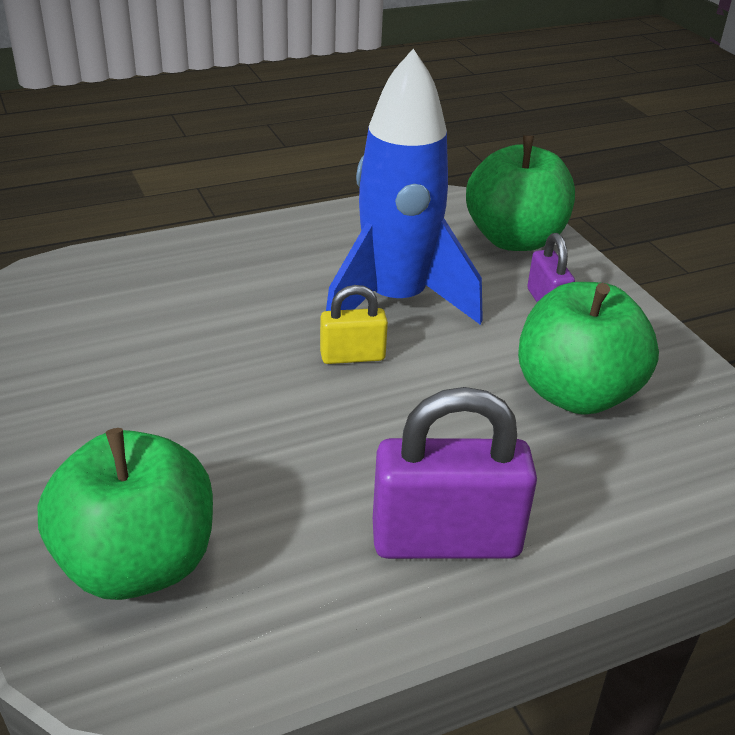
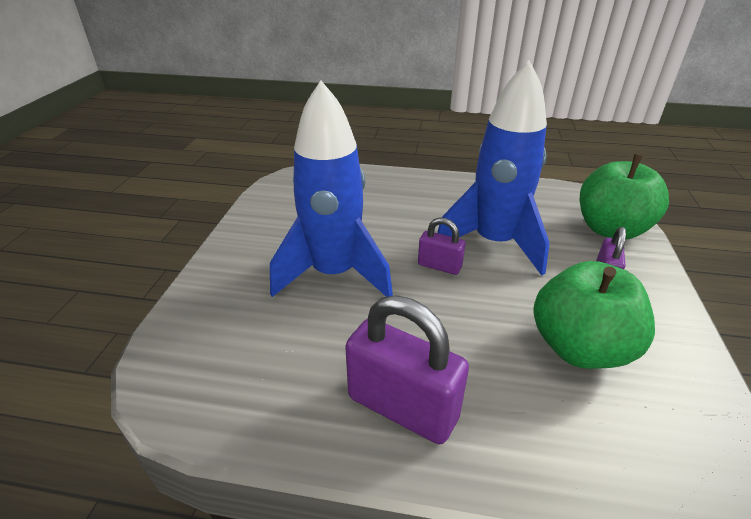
camera: 35 degrees right, 0 degrees up
(137, 563) = (224, 335): green apple -> none
(221, 419) = (334, 274): none -> blue rocket
(352, 356) = (439, 266): yellow padlock -> purple padlock

